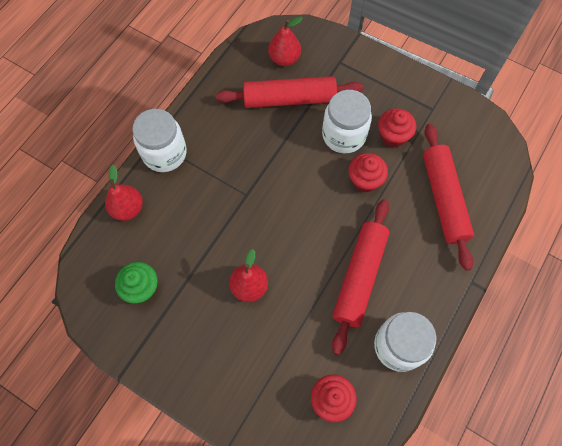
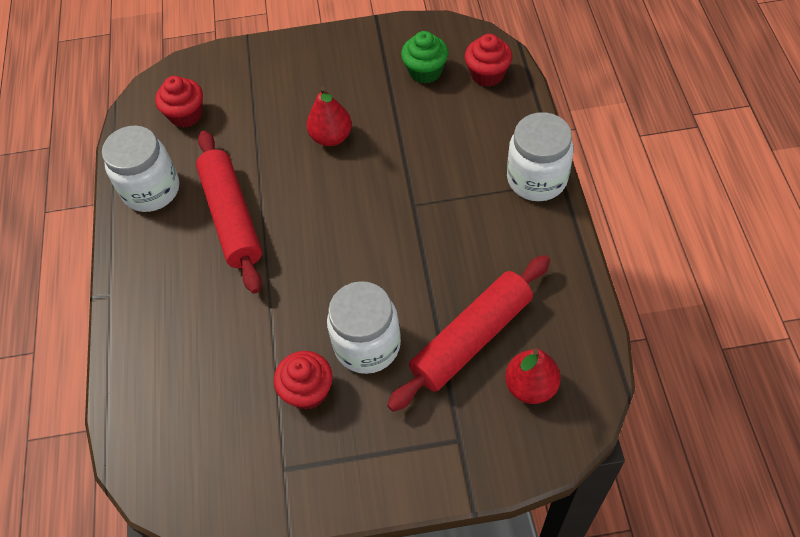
camera: 145 degrees right, 10 degrees down
(128, 208) = (510, 112): red pear -> none
(365, 180) = (300, 312): red cupcake -> red cupcake (487, 74)
(444, 199) = (193, 360): red rolling pin -> none

